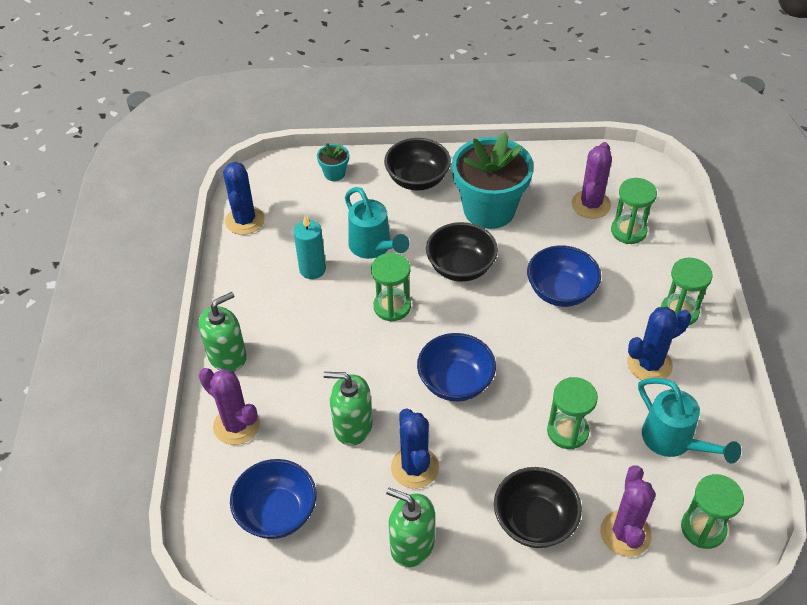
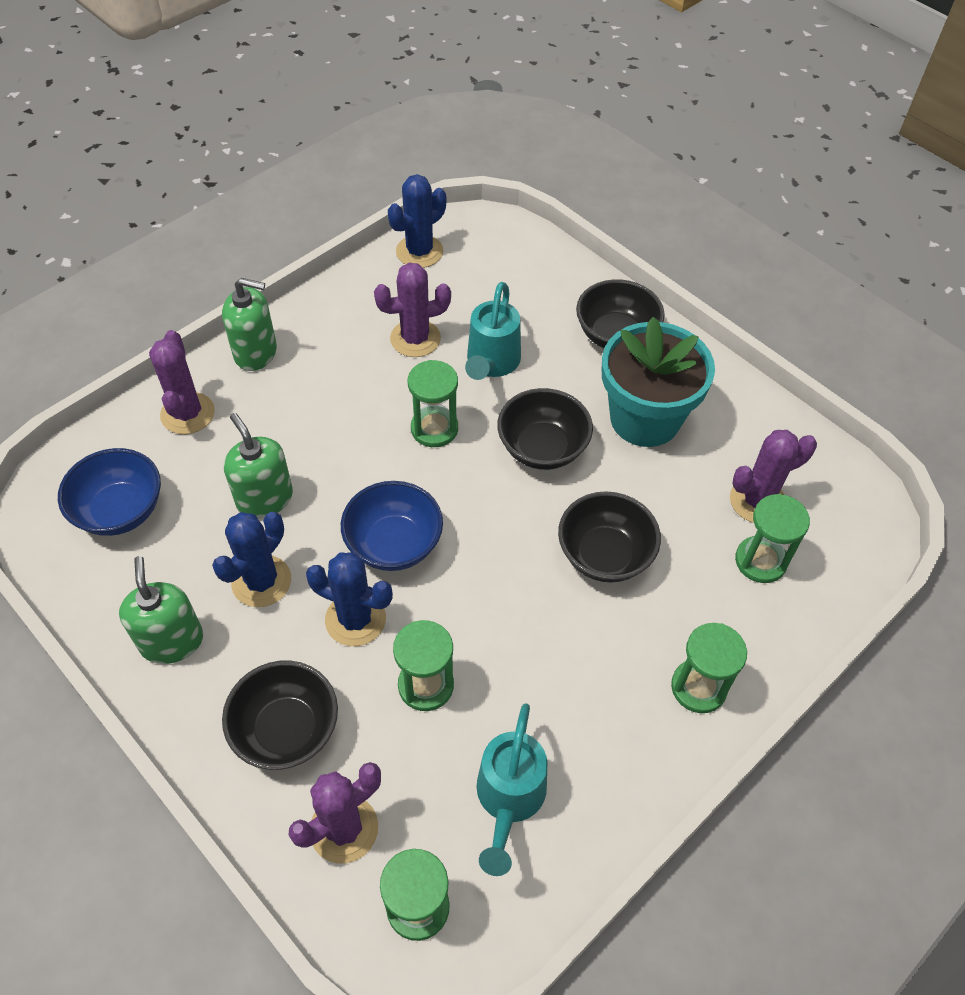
camera: 45 degrees right, 5 degrees up
(312, 269) = (415, 338): turquoise candle -> purple cactus
(334, 173) = (548, 270): turquoise flower pot -> none
(560, 291) = (604, 555): blue bowl -> black bowl
(649, 364) = (592, 706): blue cactus -> blue cactus (355, 619)

